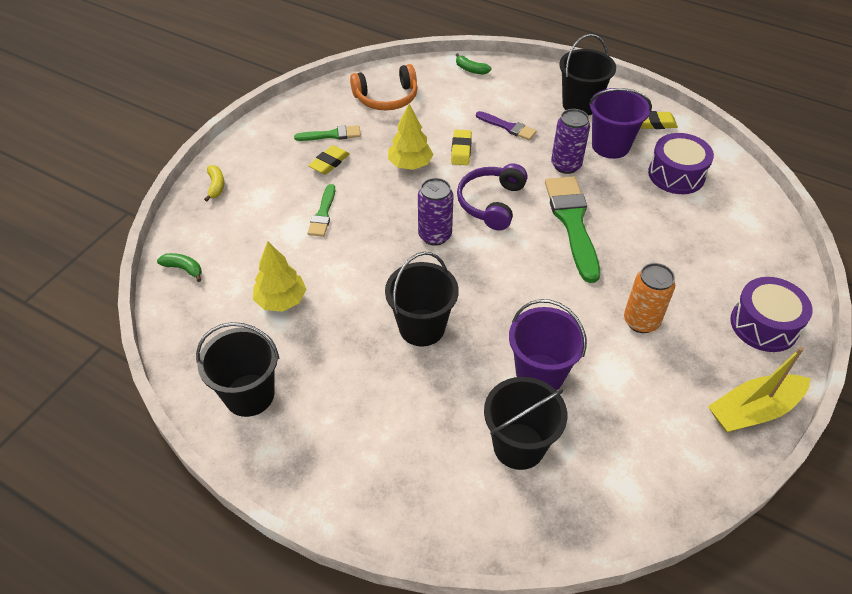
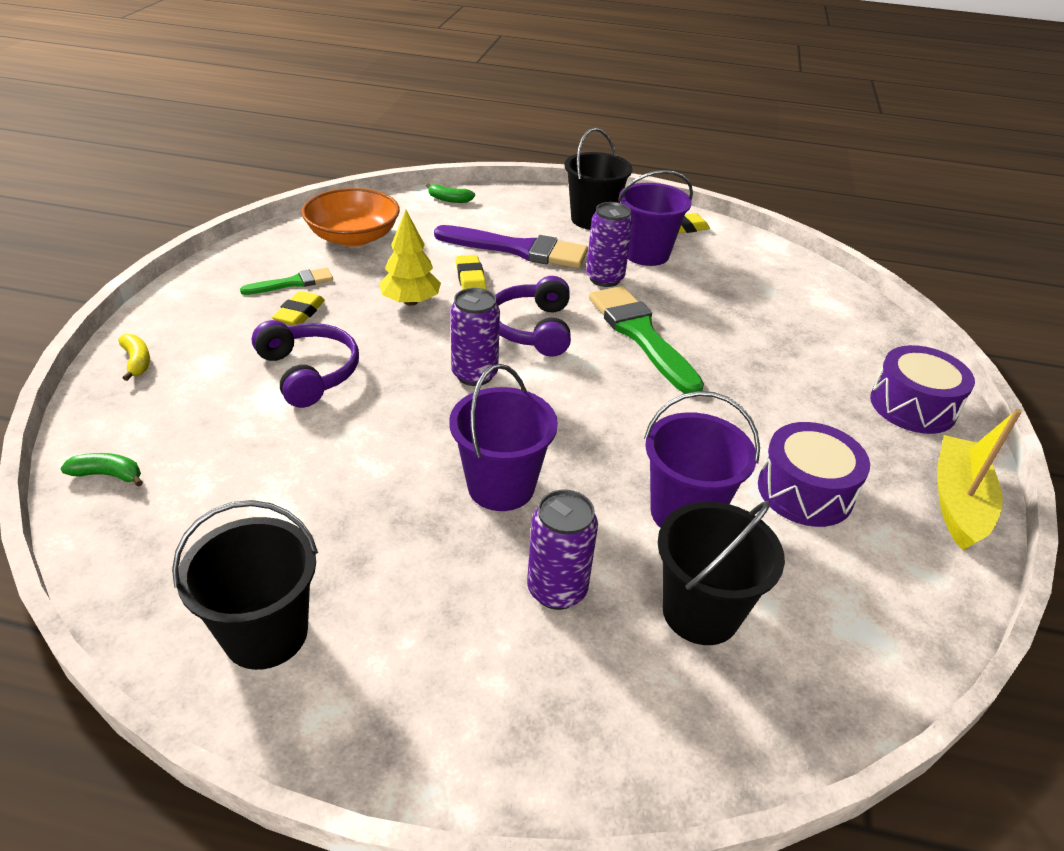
camera: 20 degrees left, 10 degrees down
(281, 300) = (280, 489): yellow tree -> none
(323, 214) = (309, 372): green brush -> purple headphones
(386, 98) = (353, 237): orange headphones -> orange bowl
(422, 327) = (501, 486): black bucket -> purple bucket
(431, 408) = (557, 589): none -> purple can
(508, 127) = (518, 249): purple brush -> purple brush, size x1.90
(641, 321) = (776, 427): orange can -> none
(676, 175) = (733, 272): purple drum -> purple drum (805, 491)
(753, 410) = (958, 502): yellow boat -> yellow boat turned 150 degrees clockwise

